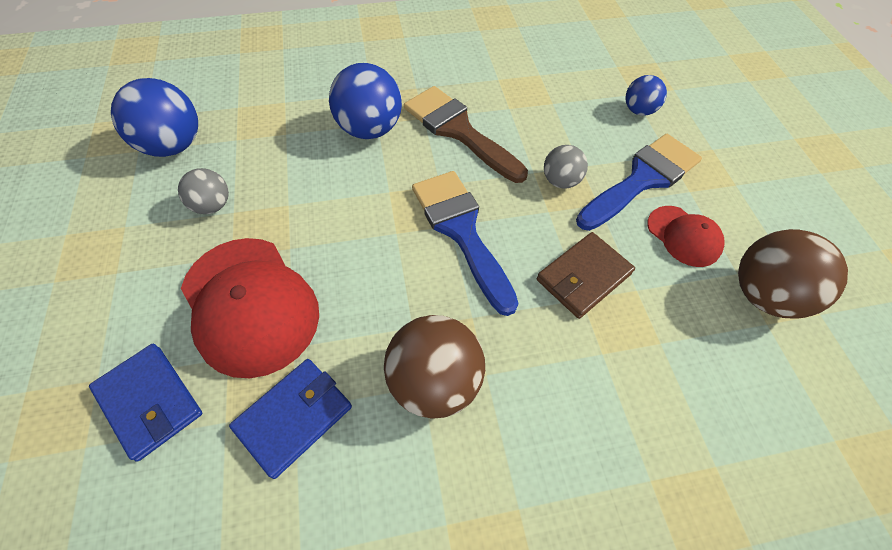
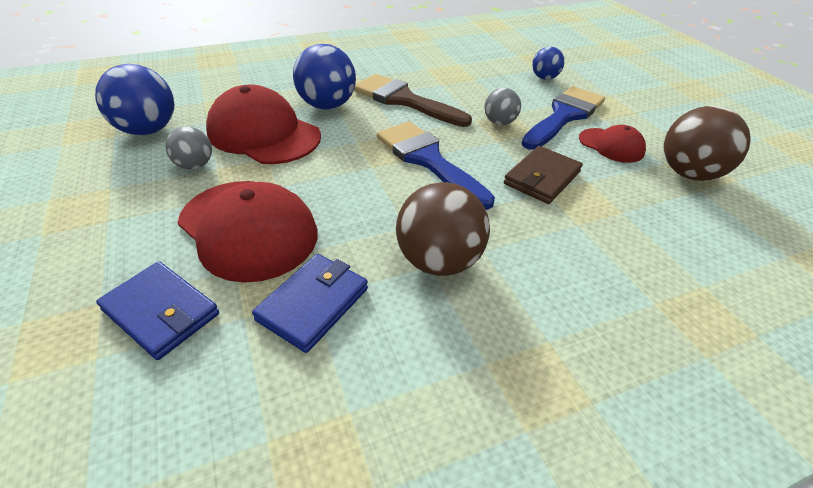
camera: 10 degrees left, 15 degrees down
(291, 166) = (264, 134): none -> red cap

